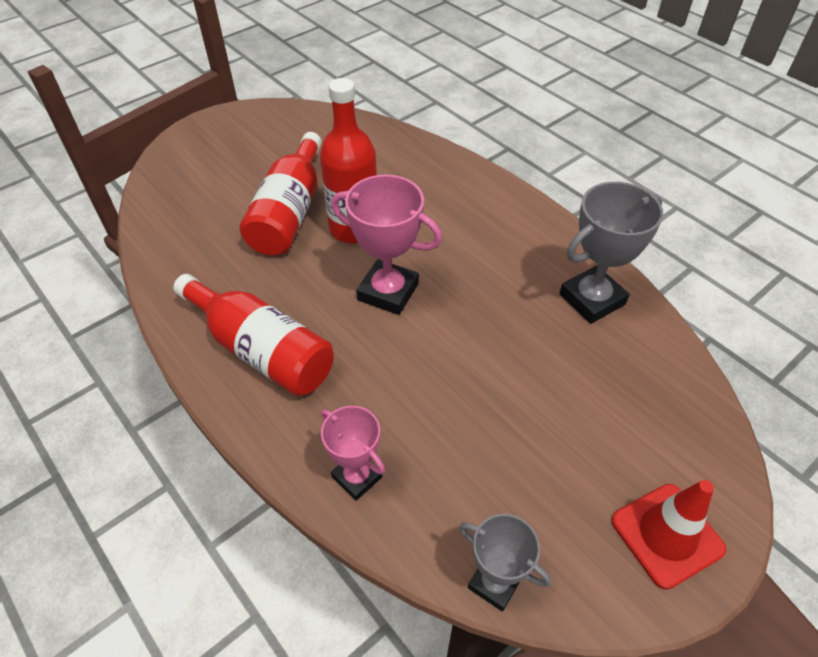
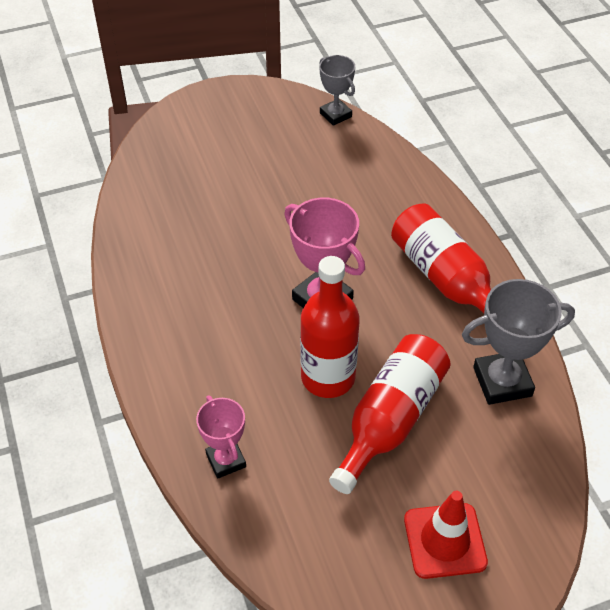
camera: 160 degrees left, 0 degrees up
(357, 477) = (396, 179): pink trophy -> pink trophy (226, 460)
(592, 299) = (154, 244): grey trophy -> grey trophy (502, 381)
(667, 535) = (225, 108): red traffic cone -> red traffic cone (445, 541)

